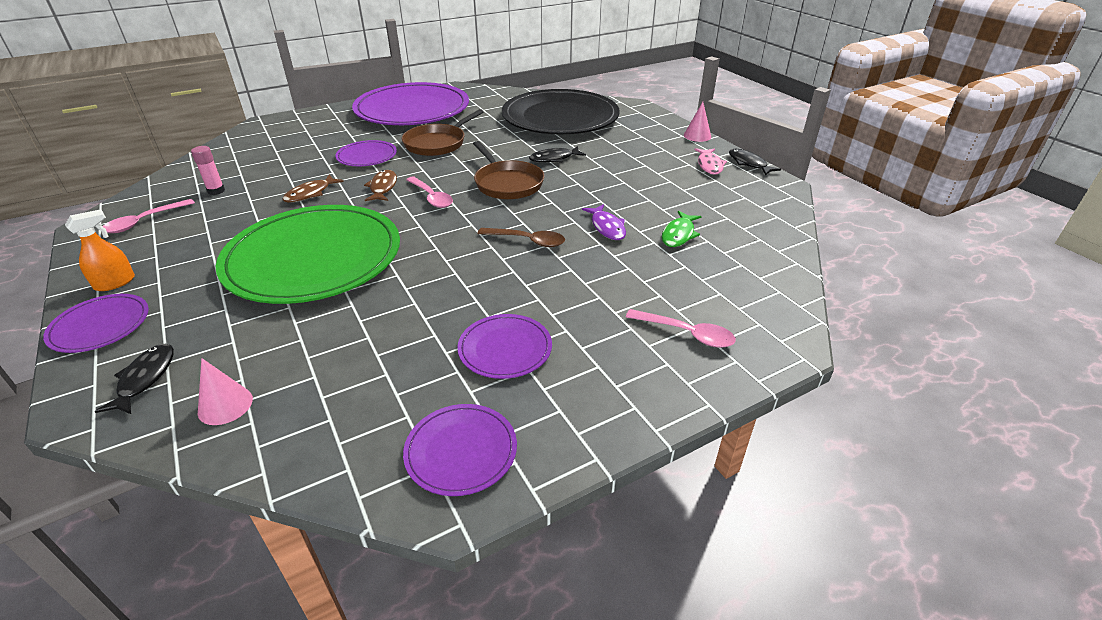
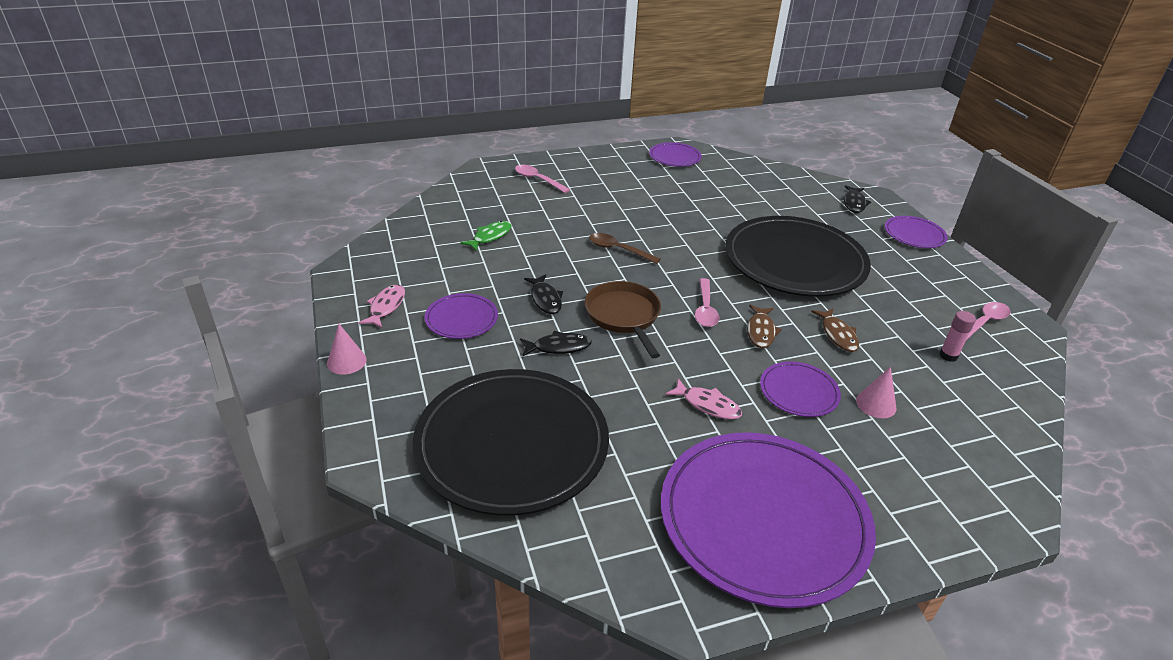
camera: 170 degrees left, 0 degrees up
(115, 283) = (939, 263): orange spray bottle -> none
(225, 405) = (799, 187): pink cone -> pink cone (876, 404)
(310, 194) = (837, 335): brown fish -> brown fish turned 120 degrees clockwise
(313, 258) = (795, 261): green plate -> black plate
(431, 197) = (705, 309): pink spoon -> pink spoon turned 150 degrees counterclockwise
(437, 143) = (707, 405): brown pan -> pink fish
(505, 349) = (648, 188): purple plate -> purple plate (461, 319)
(607, 227) = (546, 251): purple fish -> none
(749, 163) = (340, 302): black fish -> black fish (545, 299)

